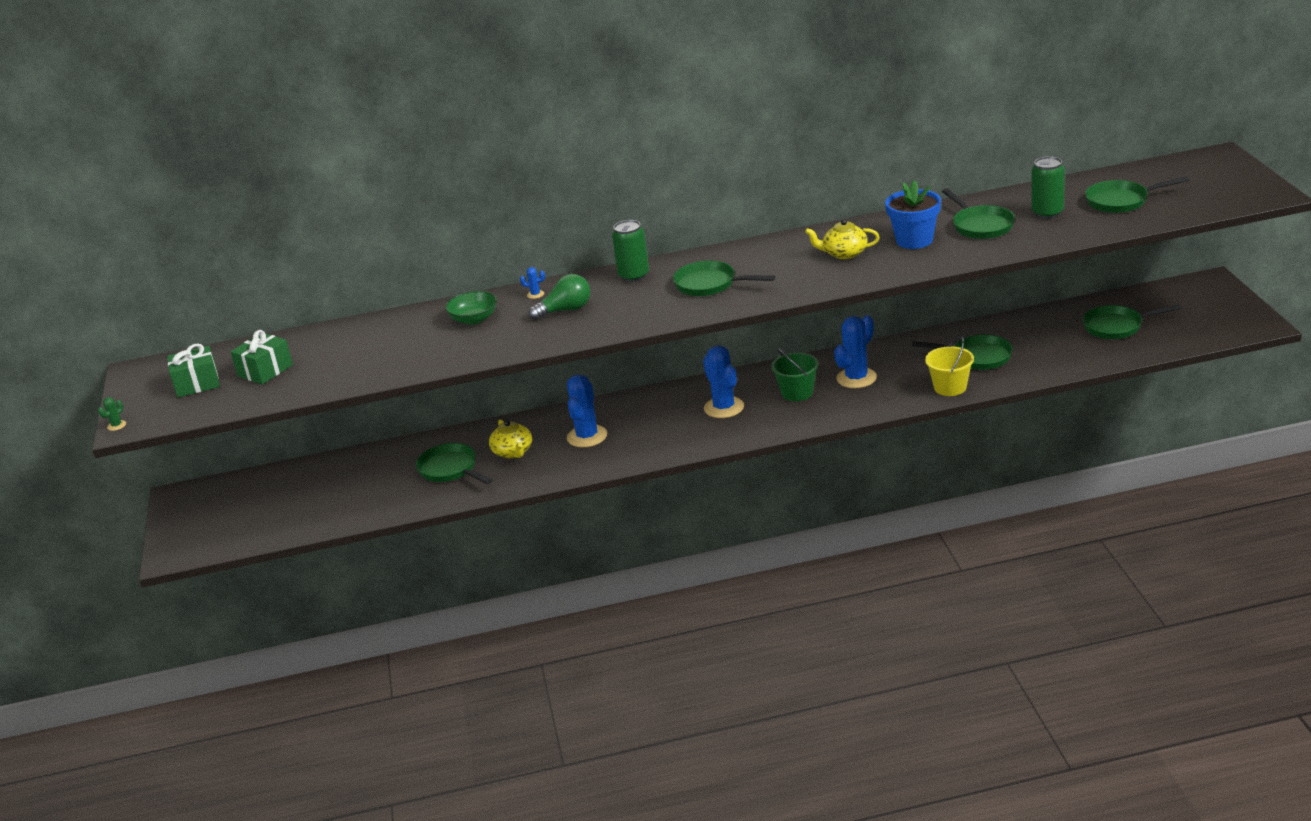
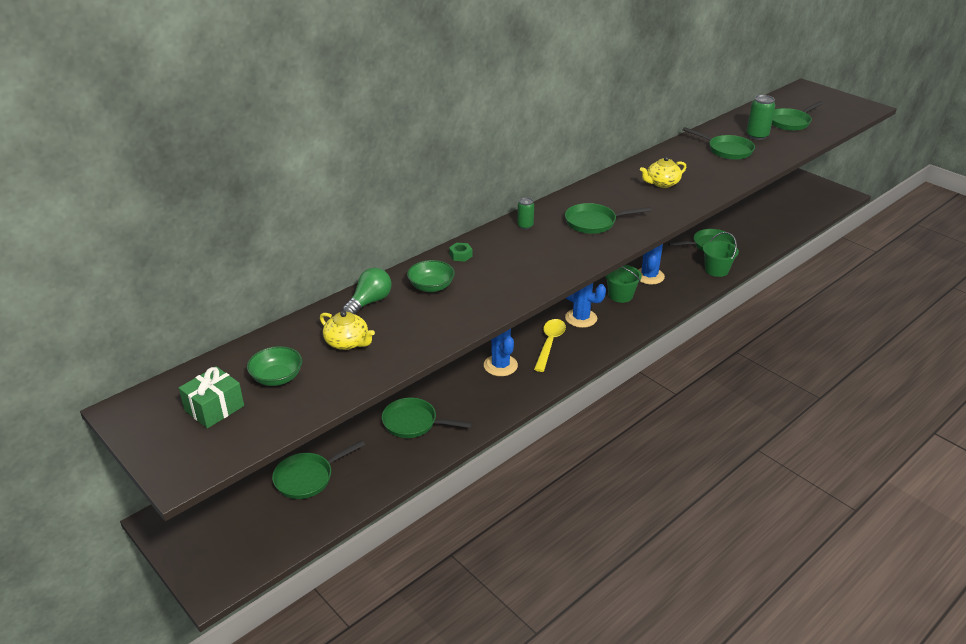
camera: 35 degrees left, 5 degrees up
(116, 425) = (165, 478): green cactus -> none
(265, 370) = (277, 378): green gift -> green bowl
(513, 452) = (452, 393): yellow teapot -> yellow teapot (347, 342)
(535, 294) = (460, 255): blue cactus -> green nut
(565, 310) = (503, 264): green light bulb -> green light bulb (369, 302)
(634, 276) = (525, 226): green can -> green can, size x0.61
(661, 426) = (549, 343): none -> yellow spoon
(914, 240) = (697, 166): blue flower pot -> none
(950, 387) = (716, 270): yellow bucket -> green bucket
(1117, 327) = (769, 210): green pan -> green pan (307, 478)

